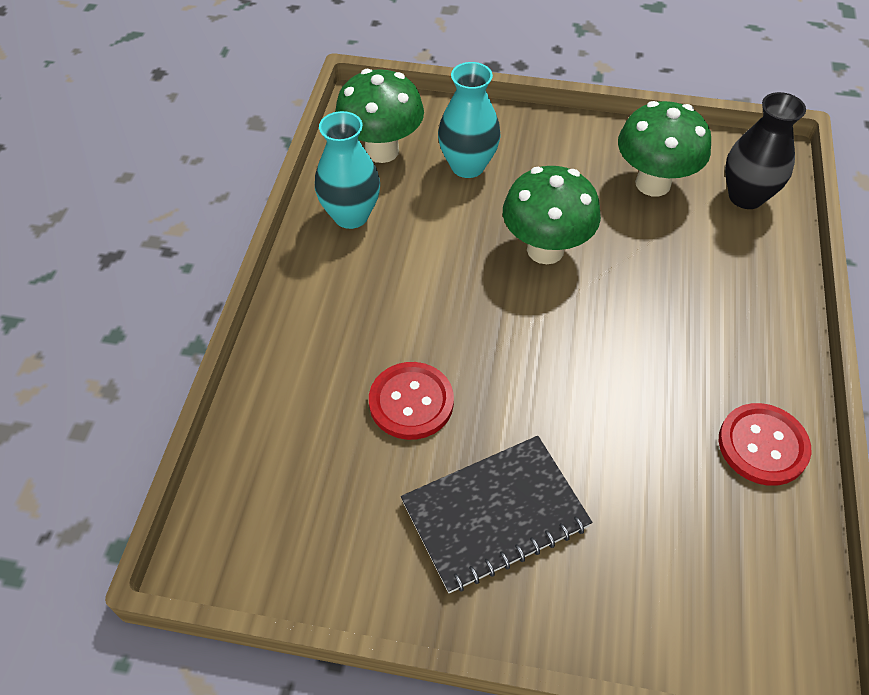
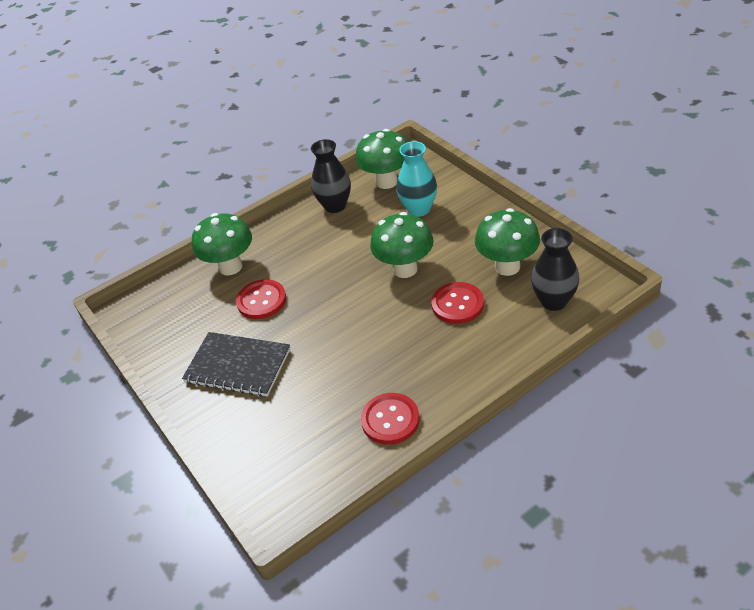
camera: 50 degrees right, 10 degrees down
(302, 383) = (230, 267): none -> green mushroom
(351, 215) = (335, 206): turquoise vase -> black vase
(657, 258) = (457, 304): none -> red button

